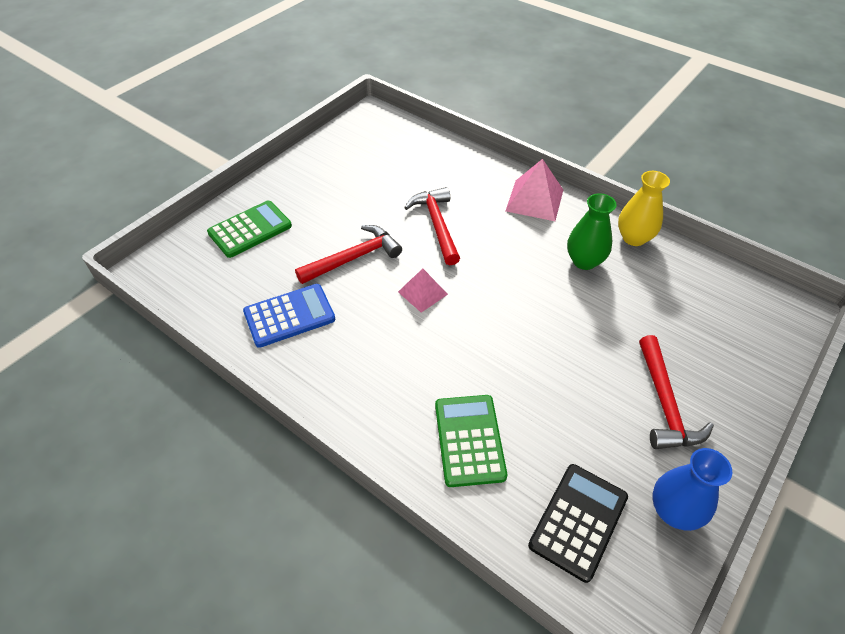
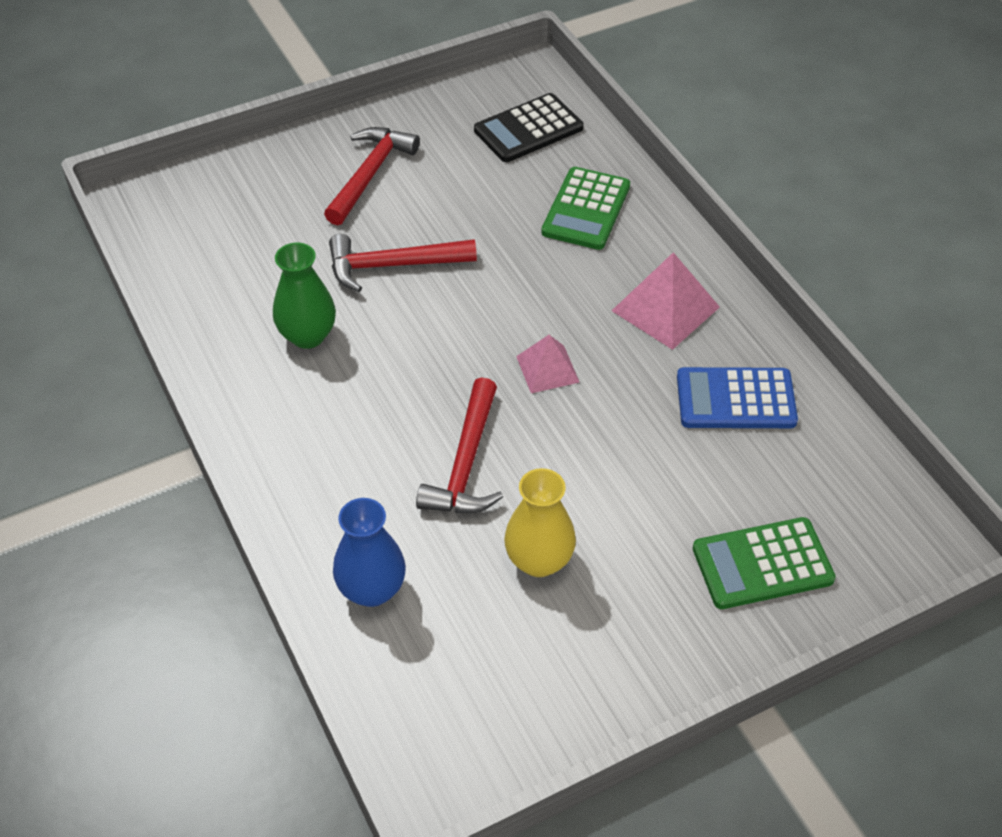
camera: 155 degrees left, 0 degrees up
(354, 258) = (617, 453): red hammer -> red hammer (393, 265)
(534, 200) = (288, 451): pink pyramid -> pink pyramid (665, 309)
(634, 238) = (211, 342): yellow vase -> yellow vase (539, 560)
(673, 511) = (442, 110): blue vase -> blue vase (372, 589)

